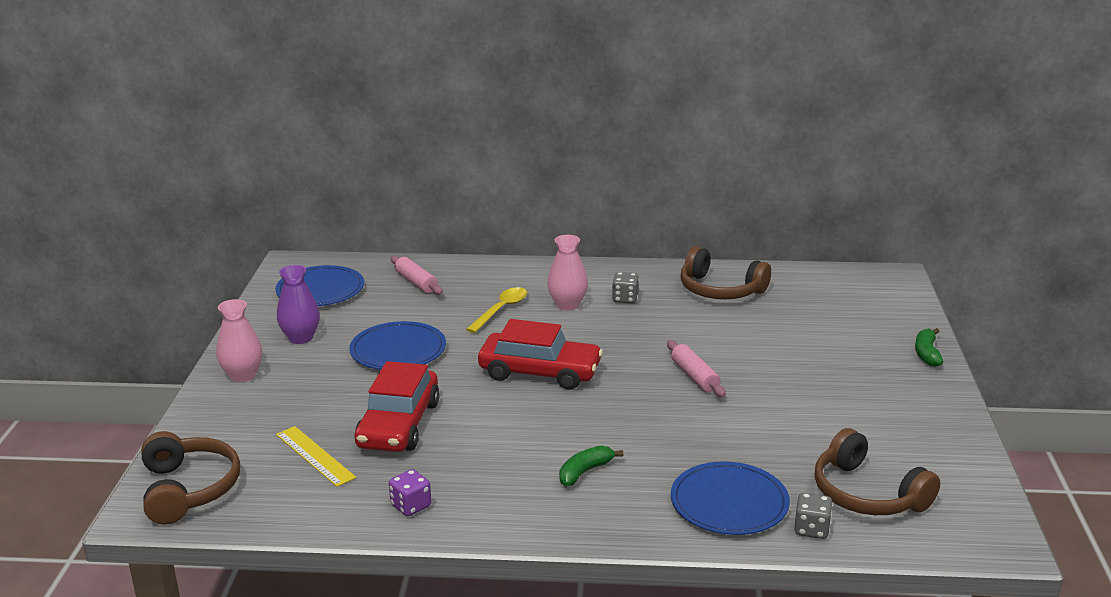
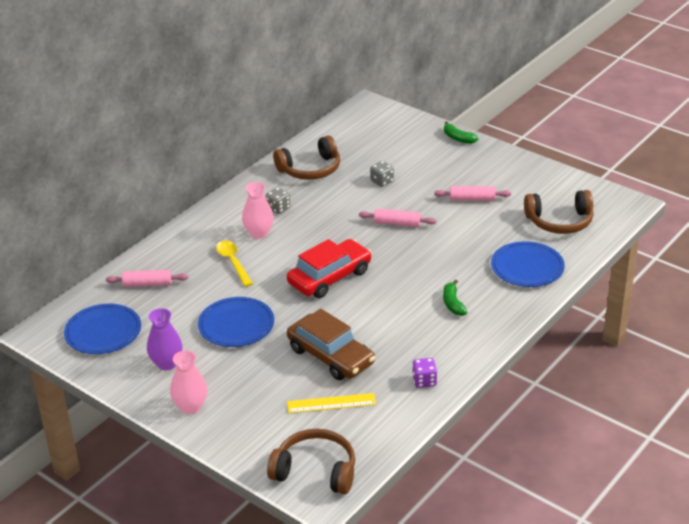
camera: 55 degrees left, 10 degrees up
(399, 424) = (330, 356): red car -> brown car
(811, 529) = (572, 252): grey dice -> grey dice (382, 181)
(816, 408) = (472, 199): none -> pink rolling pin

